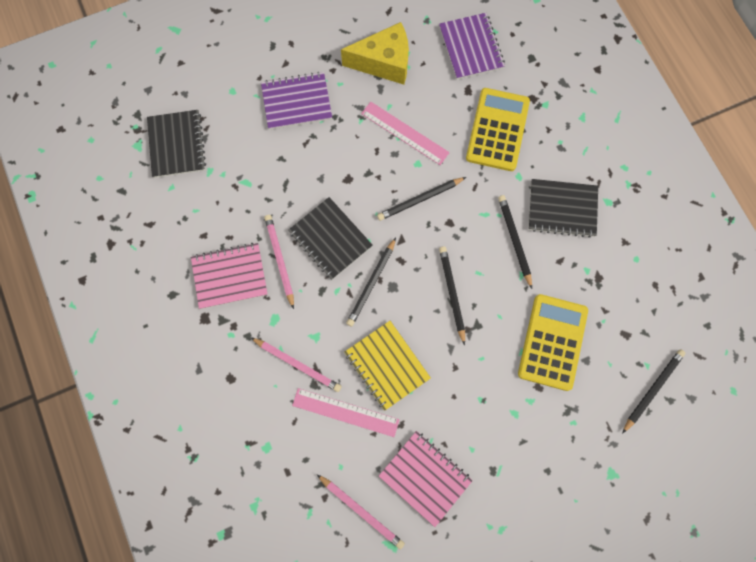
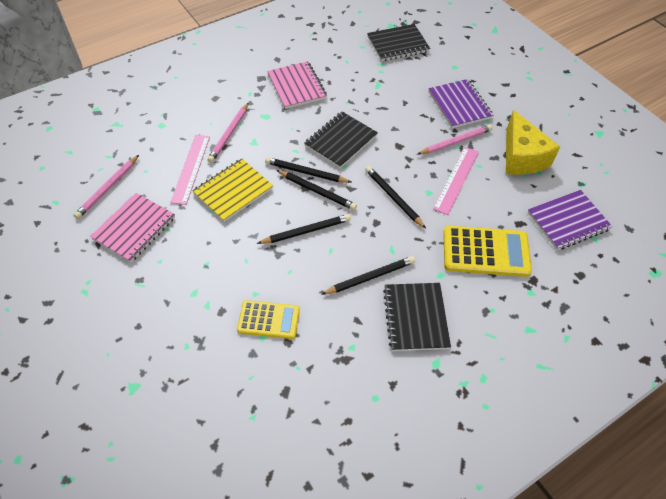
camera: 80 degrees right, 20 degrees down
(280, 260) = (316, 113): pink pencil -> pink pencil (455, 142)
(552, 342) = (268, 320): yellow calculator -> yellow calculator, size x0.64
(652, 389) = (225, 424): black pencil -> black pencil (317, 191)

